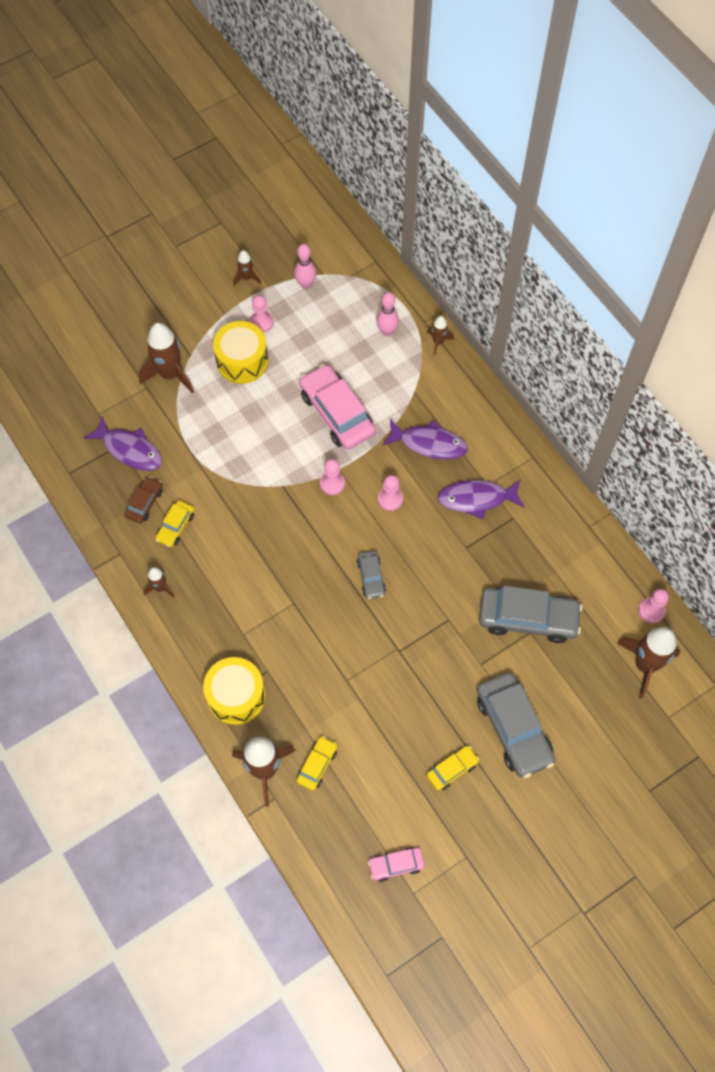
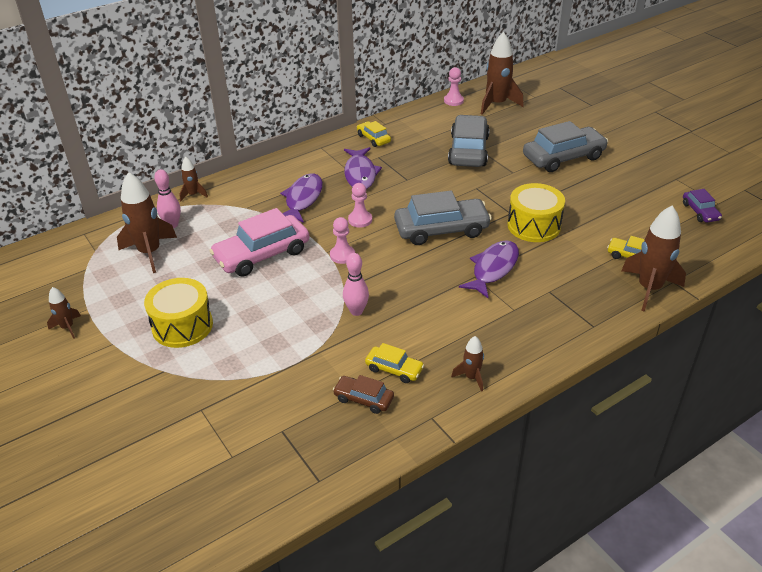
camera: 90 degrees left, 25 degrees down
(129, 450) = (289, 419): purple fish -> purple fish (493, 269)
(170, 374) = (186, 388): brown rocket -> brown rocket (150, 252)
(236, 696) = (581, 311): yellow drum -> yellow drum (534, 226)
(261, 322) = (134, 312): pink pawn -> none
(306, 284) = (94, 281): pink bowling pin -> pink bowling pin (356, 311)
(371, 577) = (441, 229): grey car -> grey car, size x1.96
(396, 865) = (700, 212): pink car -> purple car
(452, 769) = (608, 185): yellow car -> yellow car (373, 138)

